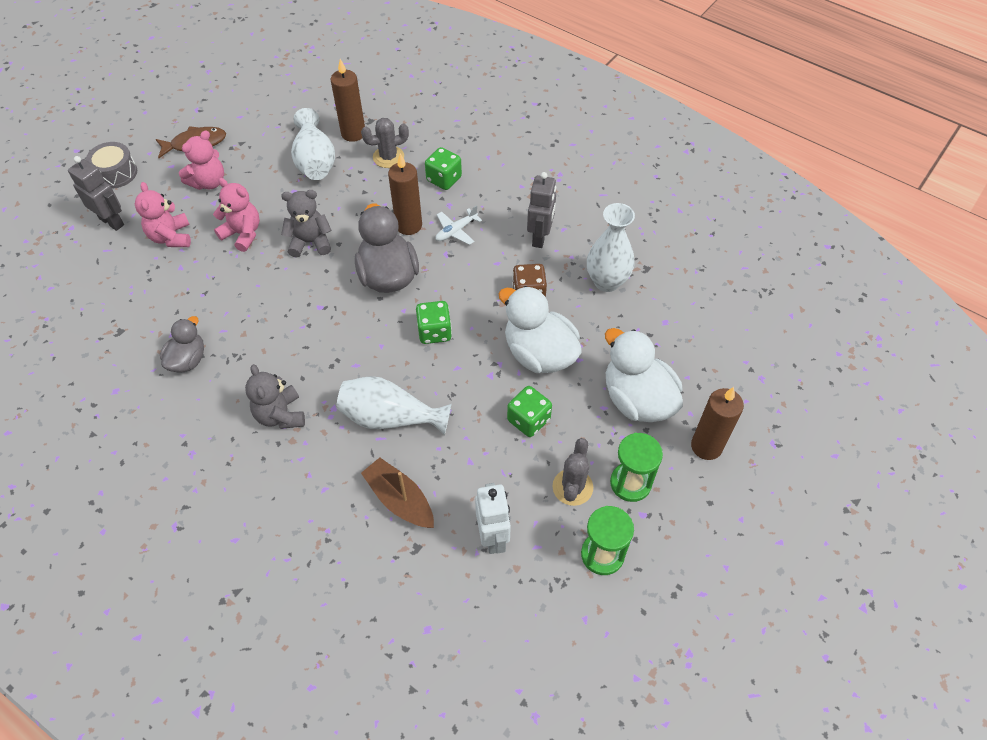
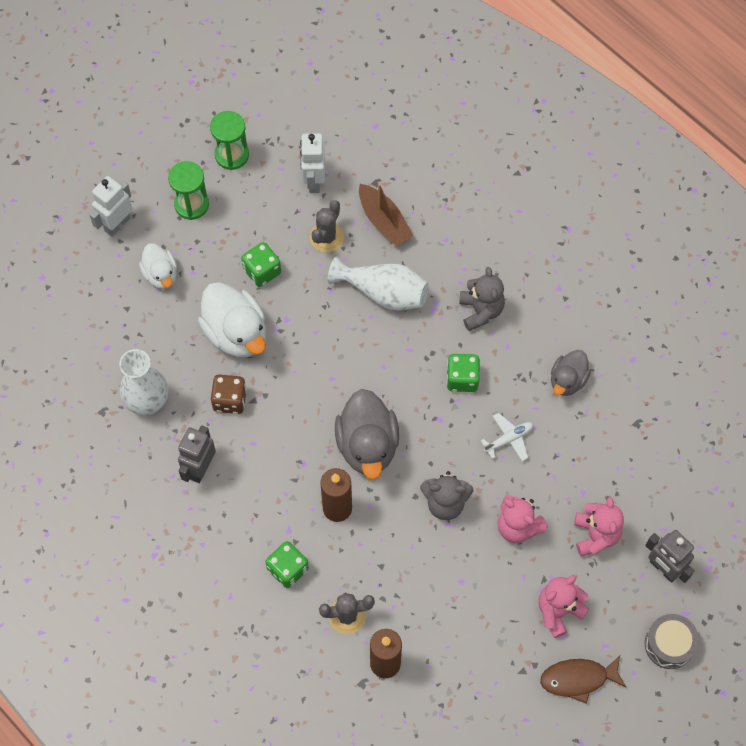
camera: 170 degrees left, 10 degrees up
(315, 161) = (434, 624): white vase -> none
(434, 332) = (330, 372): green dice -> green dice (462, 379)
(456, 231) = (287, 492): white plane -> white plane (508, 439)
(572, 487) = (240, 209): grey cactus -> grey cactus (326, 237)
(637, 399) = (161, 274): white duck -> white duck, size x0.59
(706, 446) = (117, 224): brown candle -> white robot

